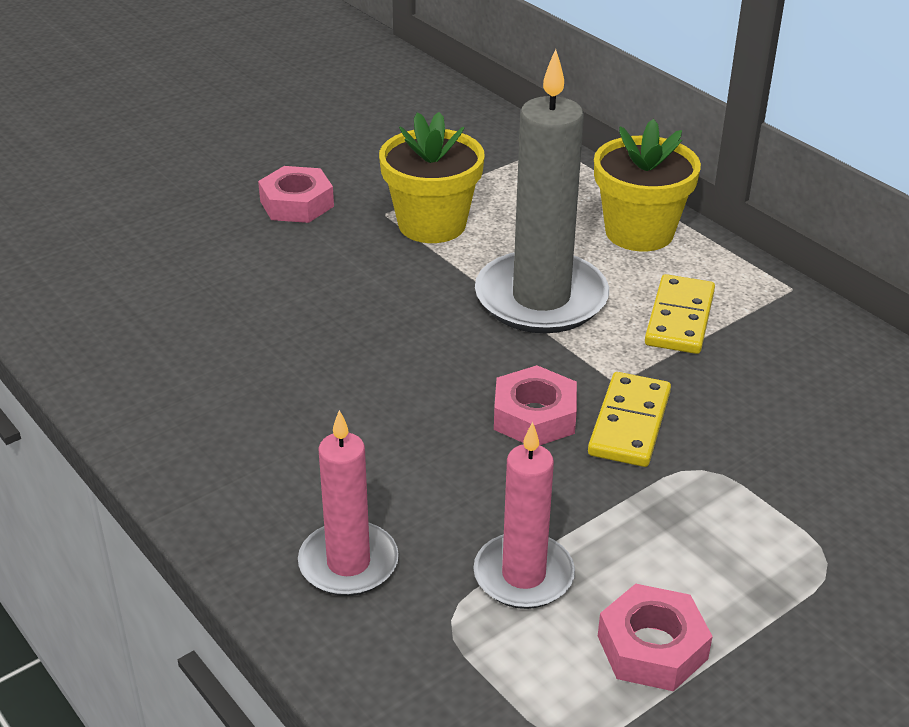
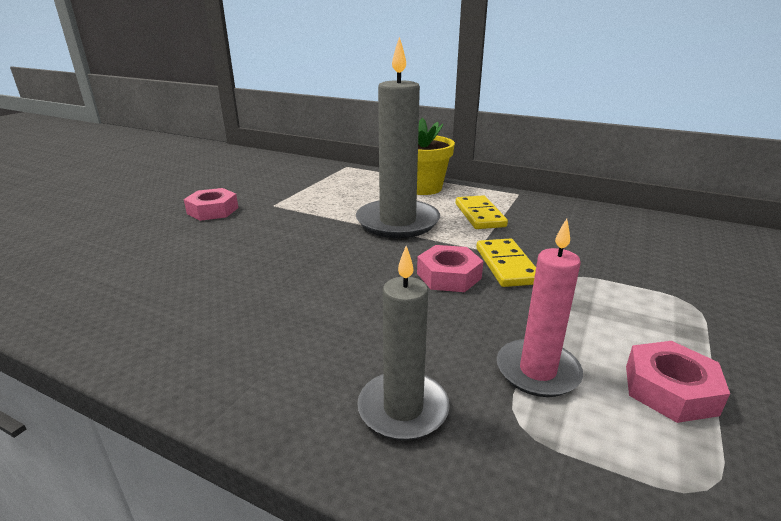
camera: 25 degrees left, 10 degrees down
(348, 563) = (403, 409): pink candle -> grey candle
(432, 224) = (306, 204): yellow flower pot -> none

